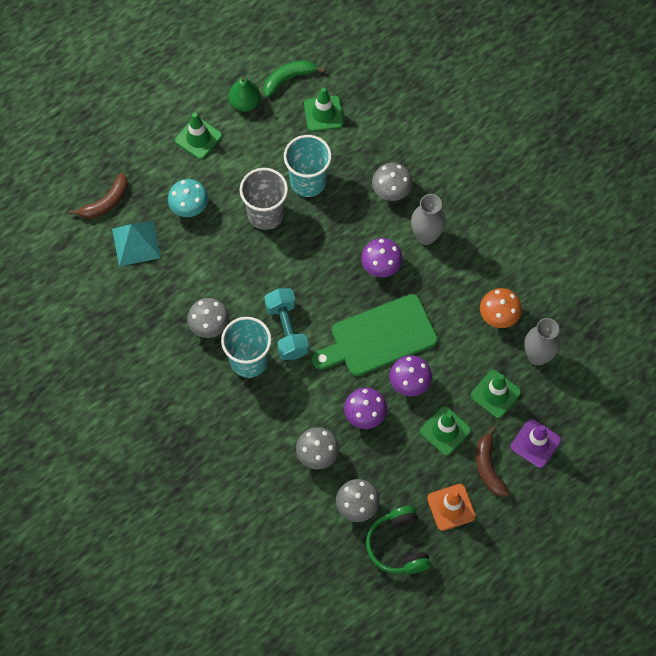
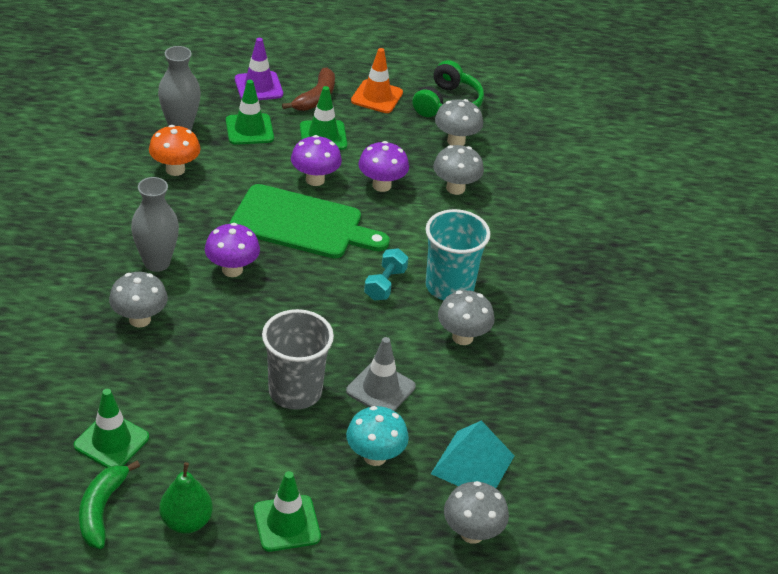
camera: 145 degrees left, 25 degrees down
(106, 202) = (472, 533): brown banana -> grey mushroom
(223, 252) = (380, 389): none -> grey traffic cone
(287, 330) = (385, 284): turquoise dumbbell -> turquoise dumbbell, size x0.65
(289, 78) = (101, 510): green banana -> green banana turned 90 degrees clockwise
(308, 181) = (213, 388): turquoise cup -> none

